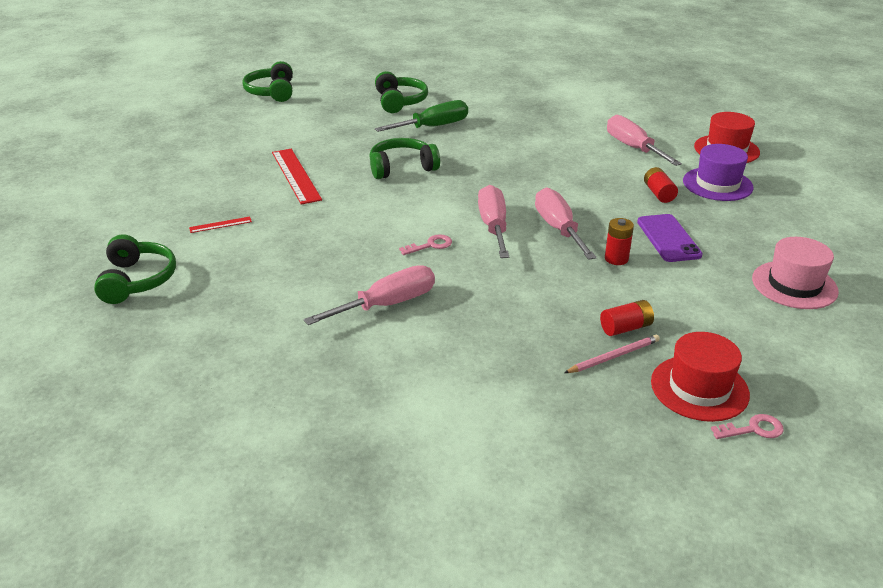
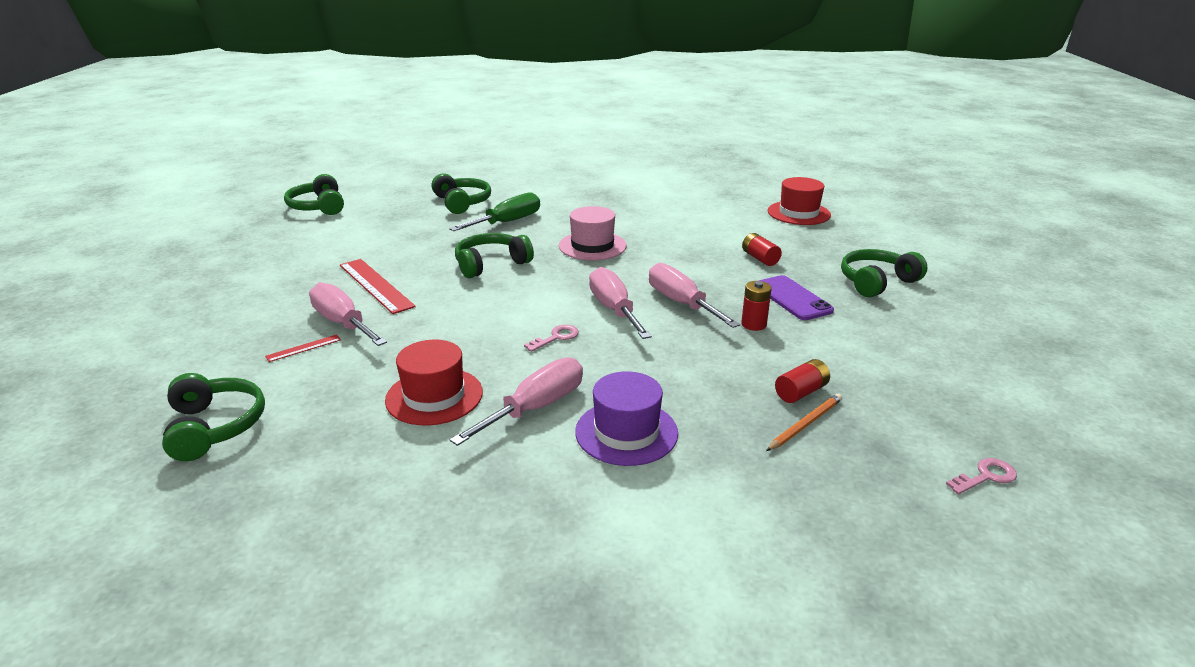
camera: 15 degrees left, 5 degrees down
(613, 356) = (805, 424): pink pencil -> orange pencil
(633, 148) = (713, 221): pink screwdriver -> pink screwdriver (343, 323)
(699, 388) = (908, 442): red hat -> red hat (434, 396)
(717, 184) = (808, 244): purple hat -> purple hat (626, 432)
(764, 233) = (877, 282): none -> green headphones
(794, 285) = (932, 325): pink hat -> pink hat (592, 246)

